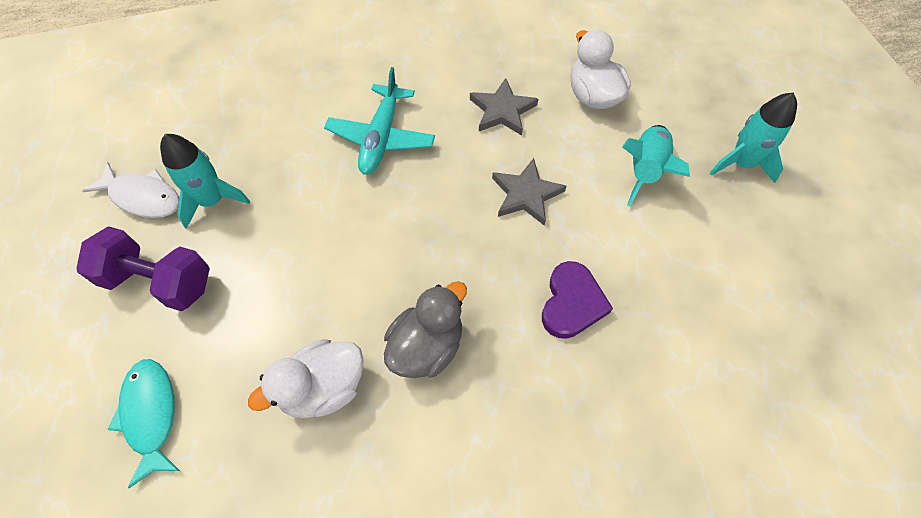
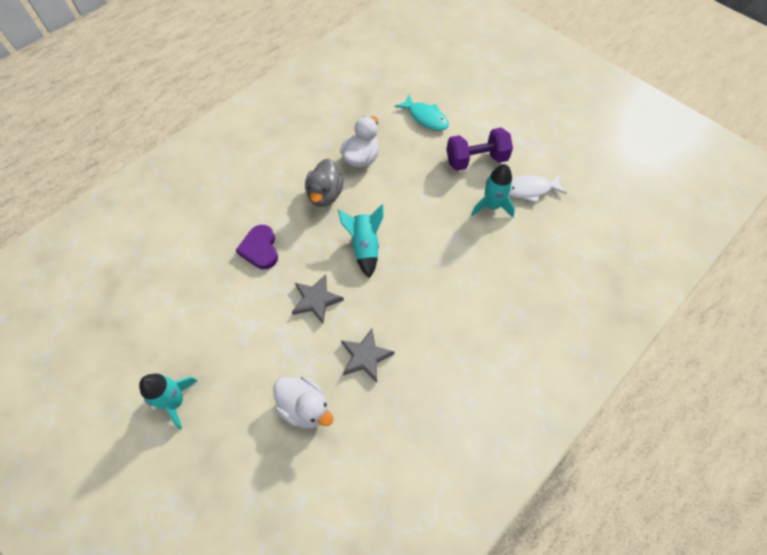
camera: 150 degrees right, 0 degrees up
(381, 138) = (431, 292): turquoise plane -> none
(645, 170) = (244, 358): turquoise rocket -> turquoise rocket (365, 247)

